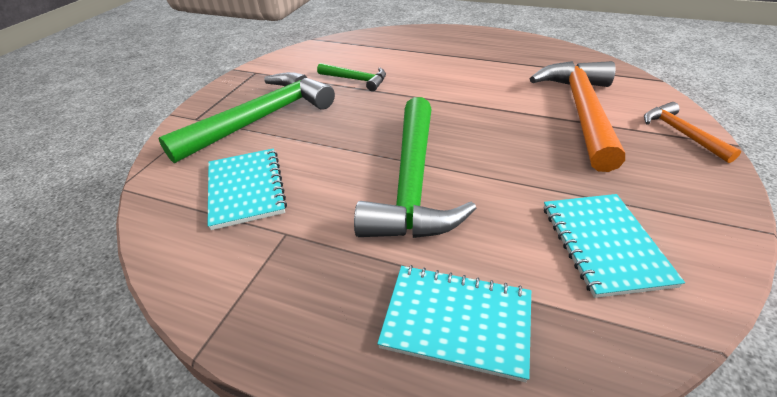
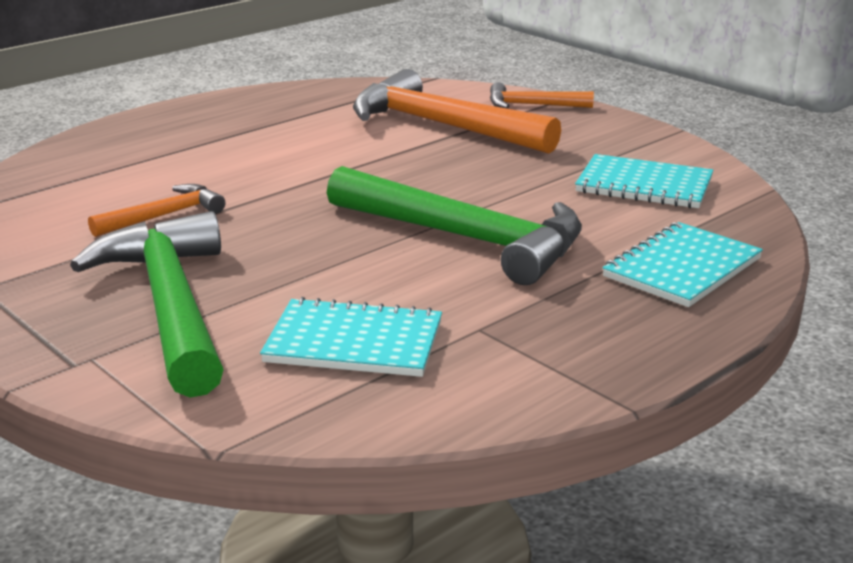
camera: 65 degrees left, 15 degrees down
(356, 80) = (164, 216): green hammer -> orange hammer

